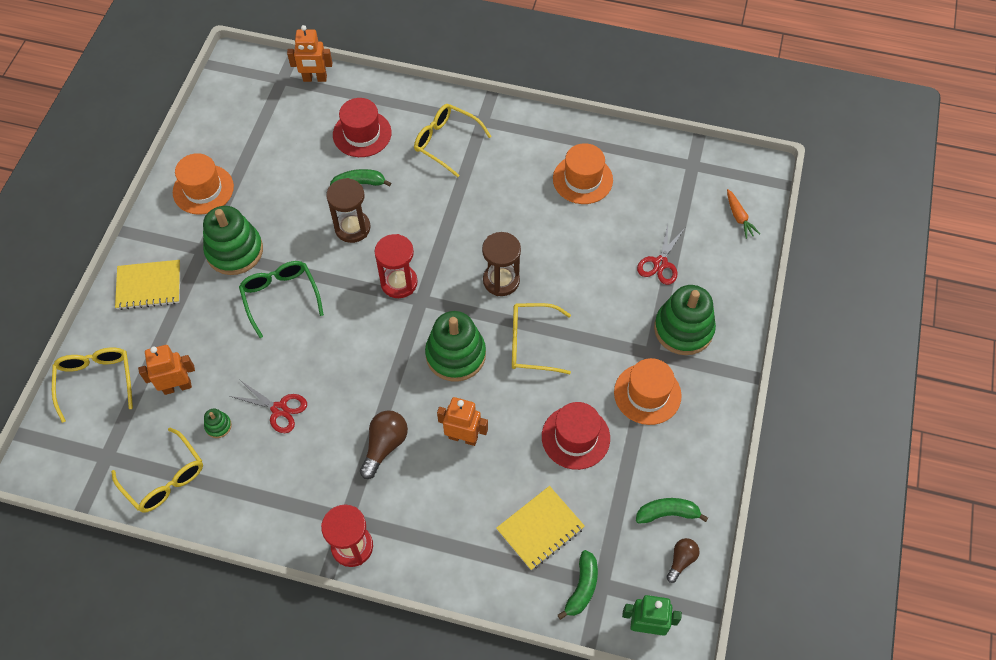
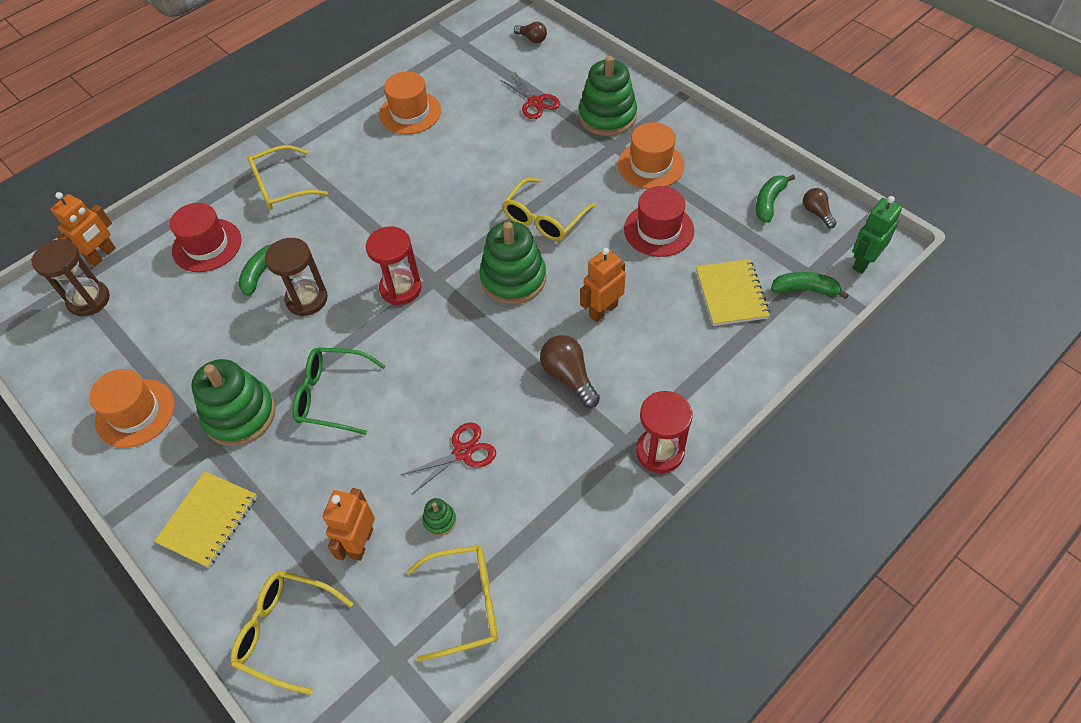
camera: 55 degrees left, 5 degrees down
(501, 280) = (463, 212): brown hourglass -> brown hourglass (89, 300)
(582, 588) = (805, 290): green banana -> green banana turned 45 degrees counterclockwise
(739, 217) = (532, 39): orange carrot -> brown light bulb

